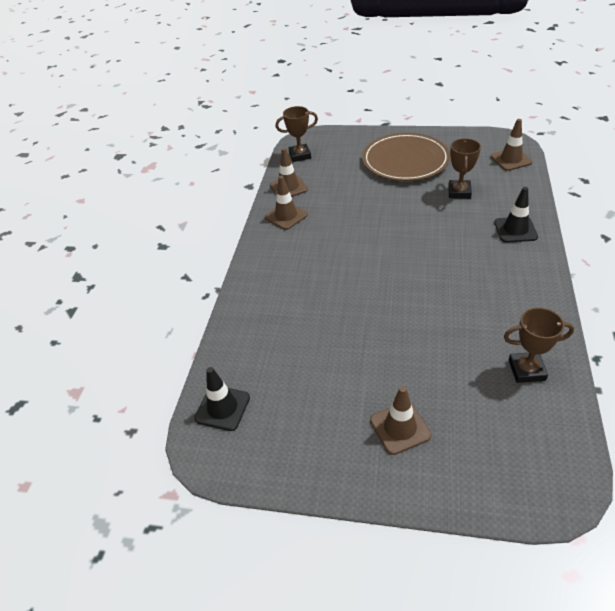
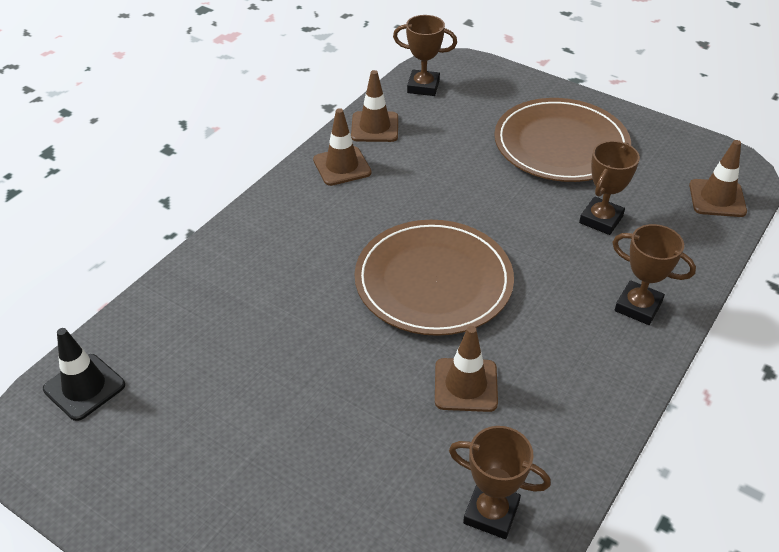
camera: 20 degrees right, 0 degrees up
(393, 259) = (433, 281): none -> brown plate
(400, 428) = (267, 511): brown traffic cone -> brown traffic cone (465, 385)
(515, 230) = (638, 306): black traffic cone -> brown trophy

